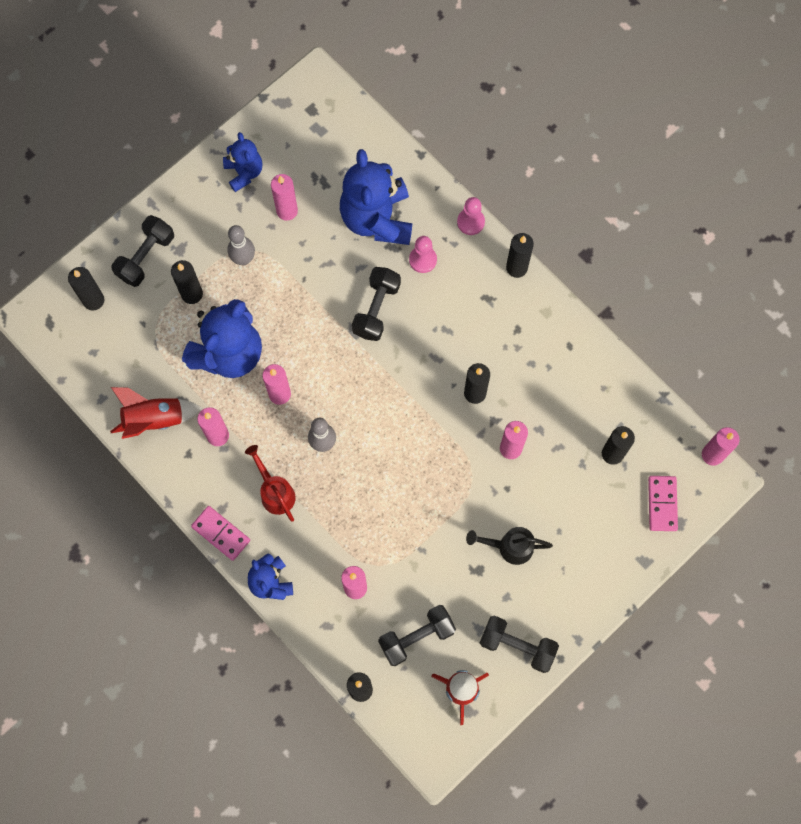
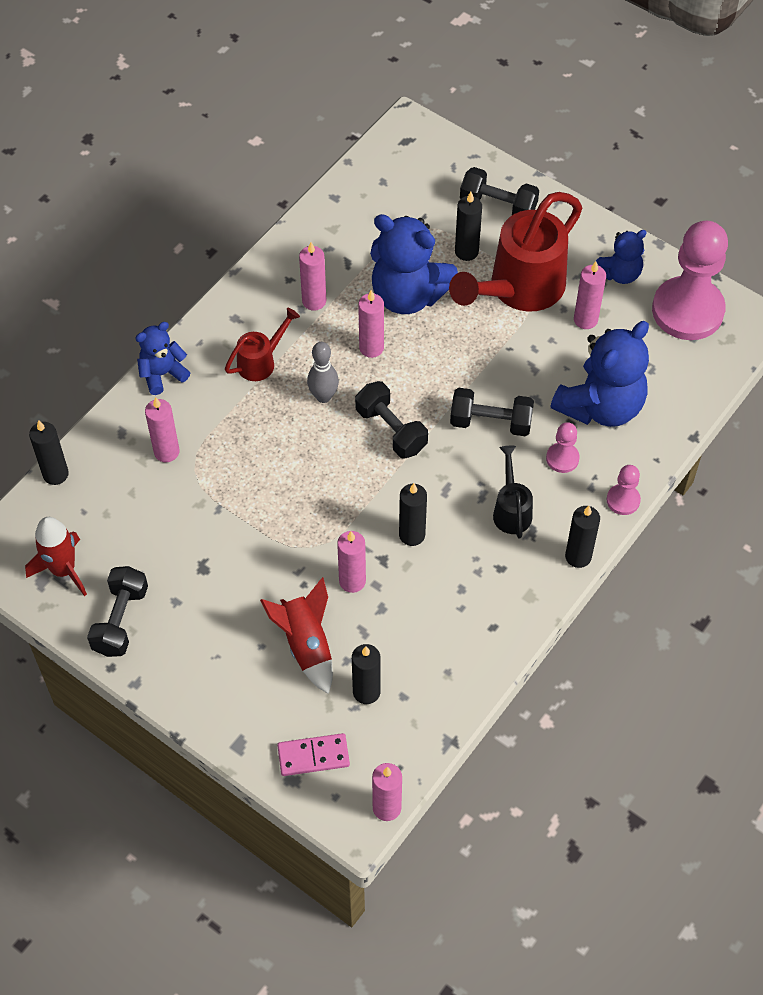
camera: 80 degrees right, 15 degrees down
(93, 300) = (439, 171): black candle -> none
(154, 419) = (321, 244): red rocket -> red rocket (306, 644)
(221, 533) = (208, 322): pink domino -> none
(243, 259) = (518, 290): grey bowling pin -> red watering can
(295, 128) = (687, 310): none -> pink pawn
(377, 218) = (600, 406): blue teddy bear -> blue teddy bear turned 150 degrees clockwise
(416, 637) = (119, 518): black dumbbell -> black dumbbell (391, 430)
(509, 547) = (234, 596): black watering can -> black watering can (511, 509)

